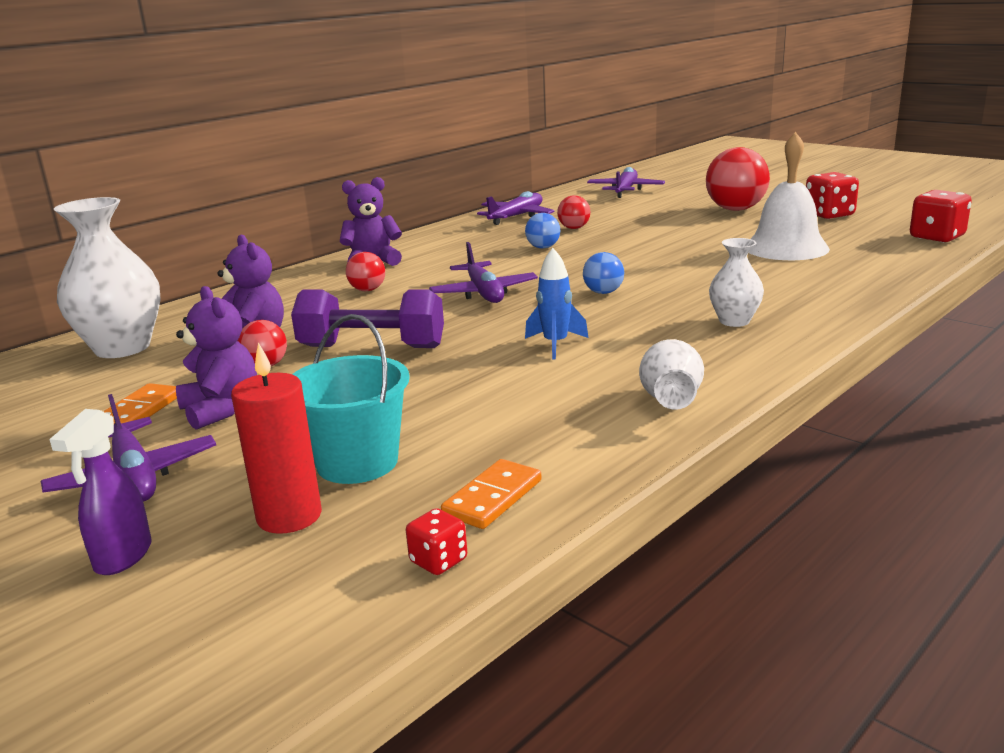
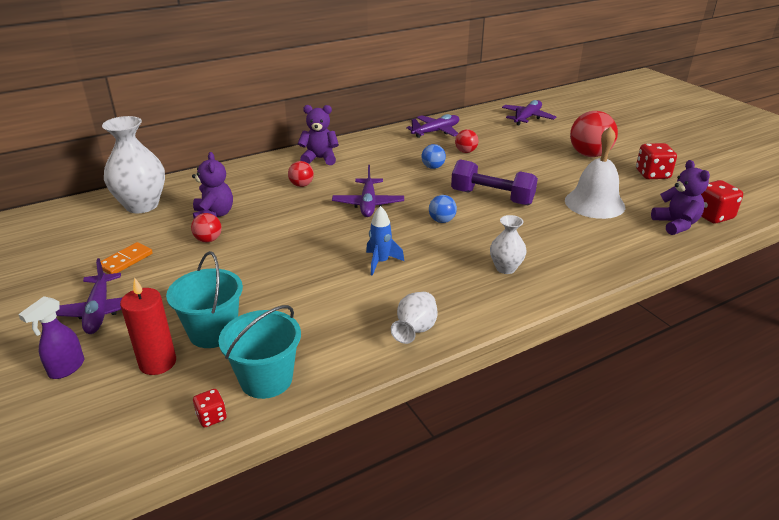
camera: 15 degrees right, 10 degrees up
(221, 410) = (167, 271): purple teddy bear -> purple teddy bear (676, 224)
(372, 347) = (274, 238): purple dumbbell -> purple dumbbell (492, 197)
(492, 498) = (266, 379): orange domino -> turquoise bucket

